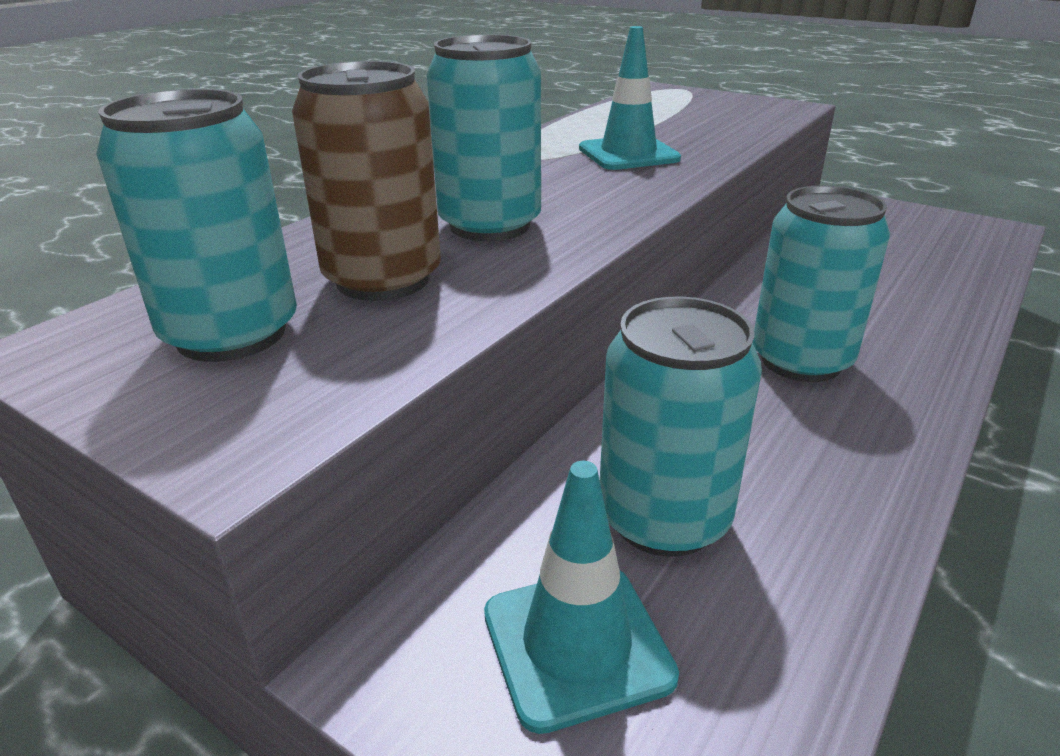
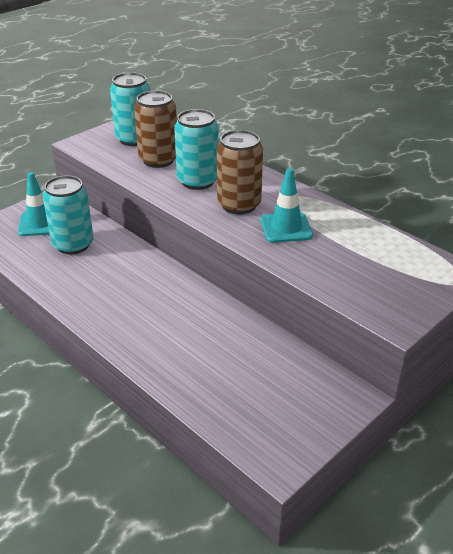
camera: 100 degrees right, 5 degrees up
(573, 186) = (239, 205): none -> brown can
(801, 360) = (144, 300): turquoise can -> none

